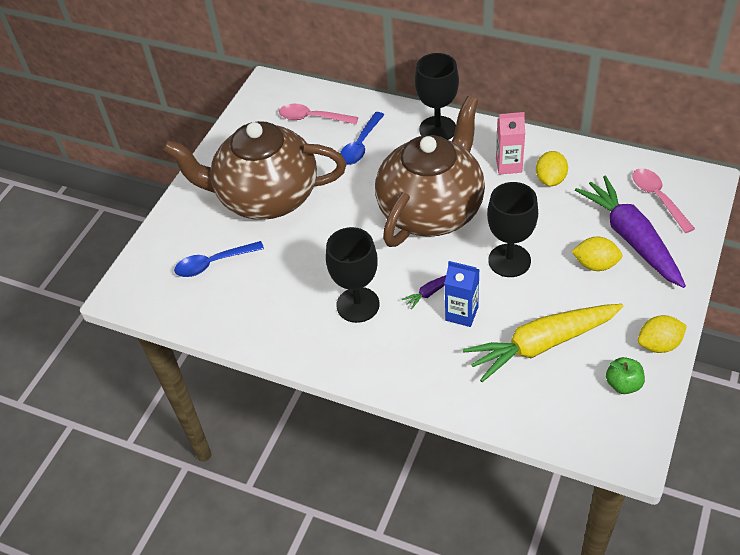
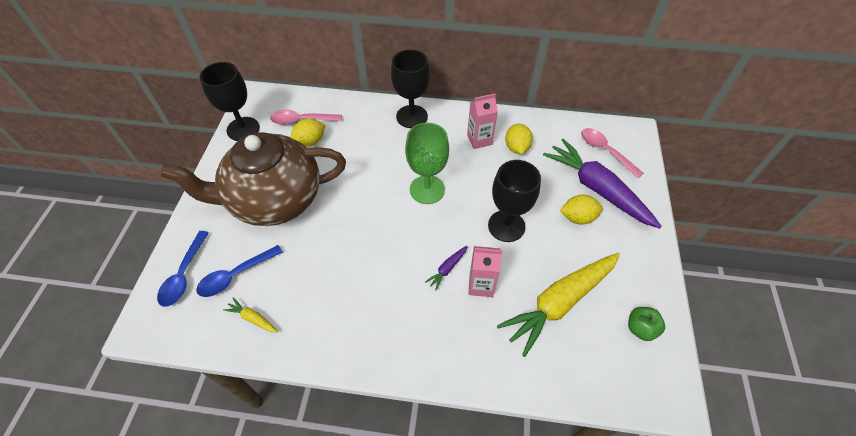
camera: 20 degrees left, 5 degrees up
(222, 305) = (253, 318): none -> yellow carrot
(358, 305) = (384, 294): black goblet -> black goblet (243, 129)
(360, 145) = (349, 139): blue spoon -> blue spoon (184, 275)
(432, 210) = (427, 189): brown teapot -> green goblet
(461, 313) = (481, 285): blue carton -> pink carton
(659, 344) = (654, 283): yellow lemon -> yellow lemon (310, 141)

